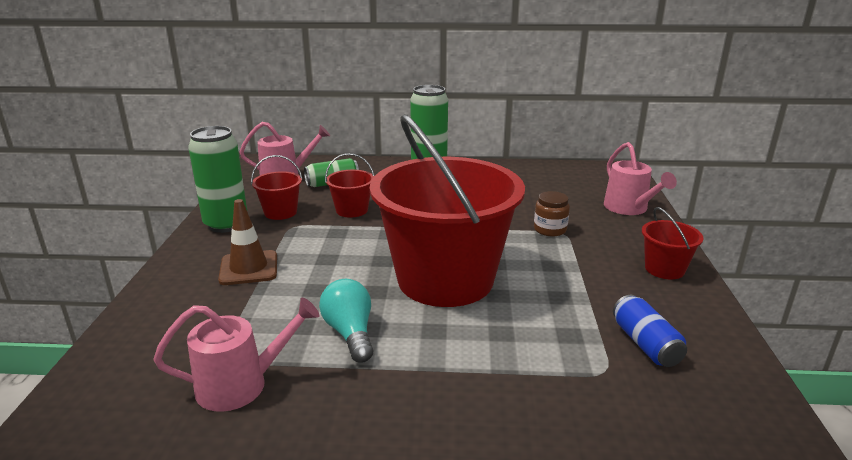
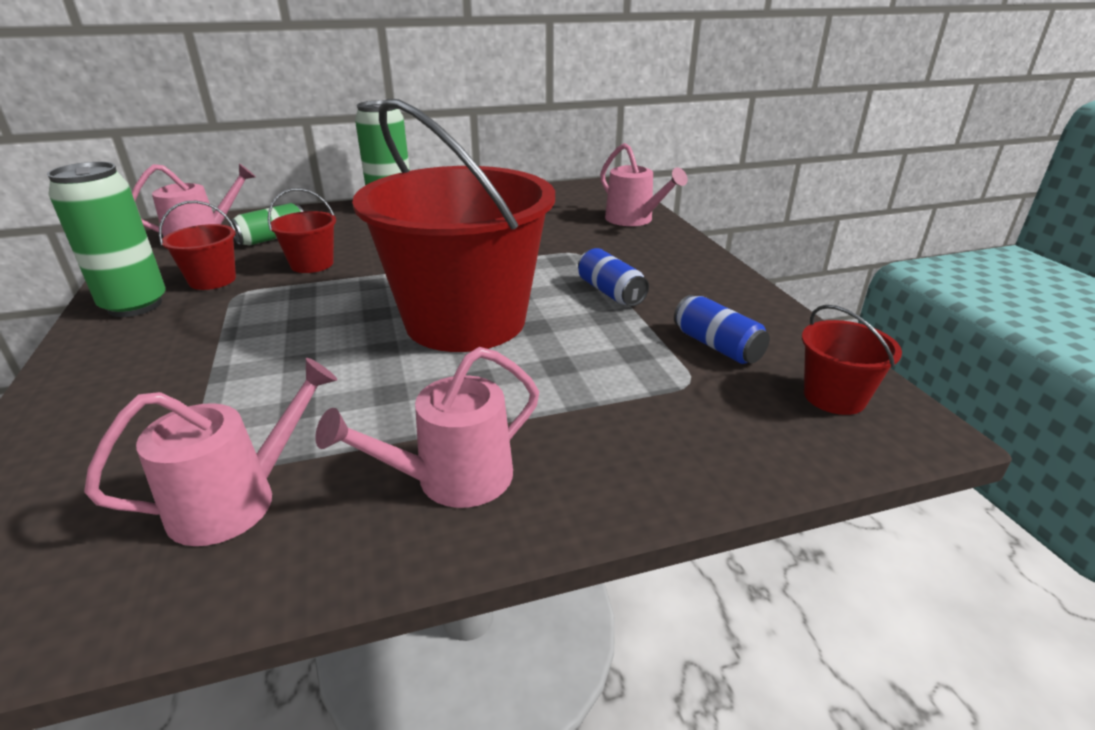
camera: 20 degrees left, 5 degrees up
(249, 268) = (191, 352): brown traffic cone -> none
(350, 333) = (370, 403): turquoise light bulb -> none
(384, 406) = (453, 479): none -> pink watering can
(550, 229) = (561, 251): brown jar -> none
(574, 276) = (610, 292): none -> blue can
(664, 269) = (698, 271): red bucket -> red bucket (834, 397)

